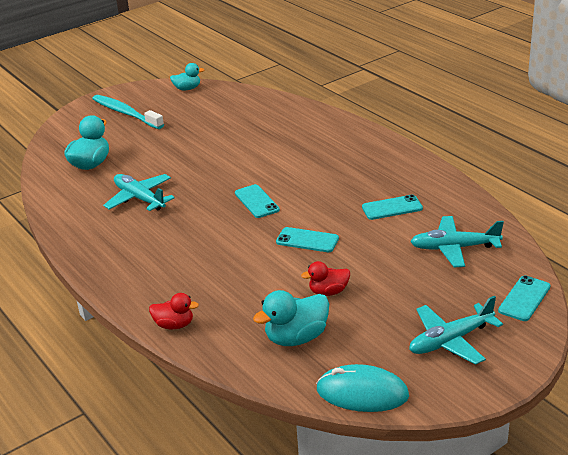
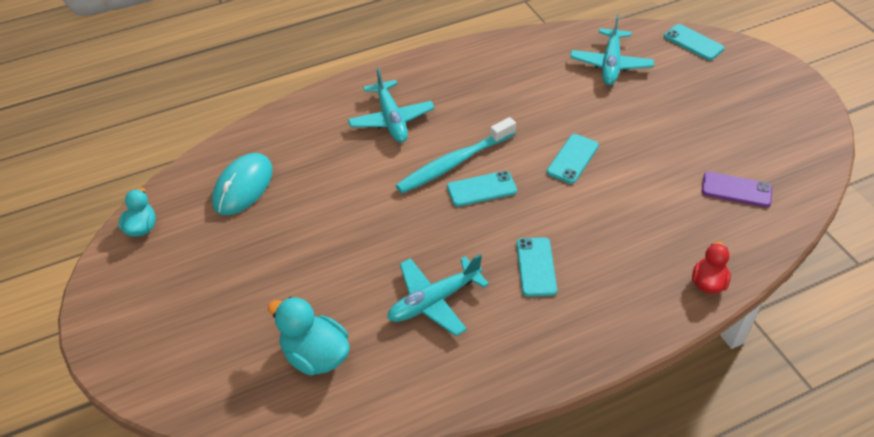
camera: 80 degrees left, 15 degrees up
(126, 113) = (175, 306): turquoise toothbrush -> turquoise toothbrush (454, 163)
(296, 337) = (736, 190): turquoise duck -> purple phone
(328, 292) = (666, 157): red duck -> none
(362, 393) = (815, 158): turquoise mouse -> turquoise mouse (243, 186)
(392, 208) = (529, 89): turquoise phone -> turquoise phone (536, 267)
(450, 341) = (747, 94): turquoise plane -> turquoise plane (391, 119)

